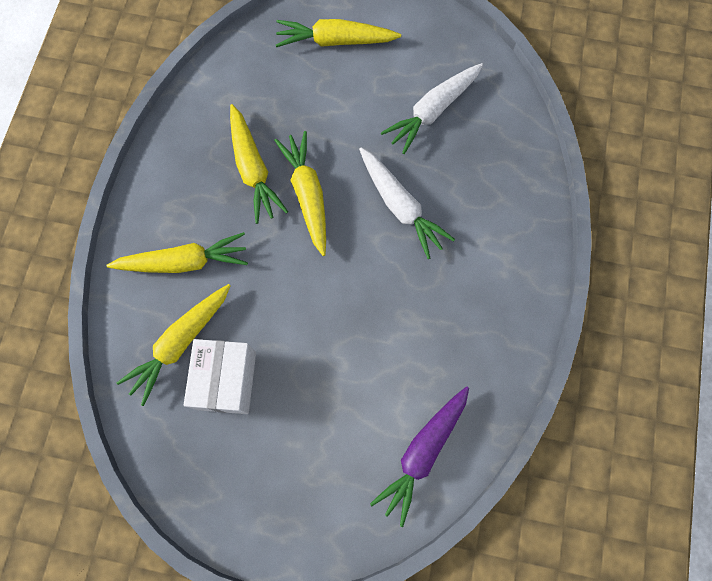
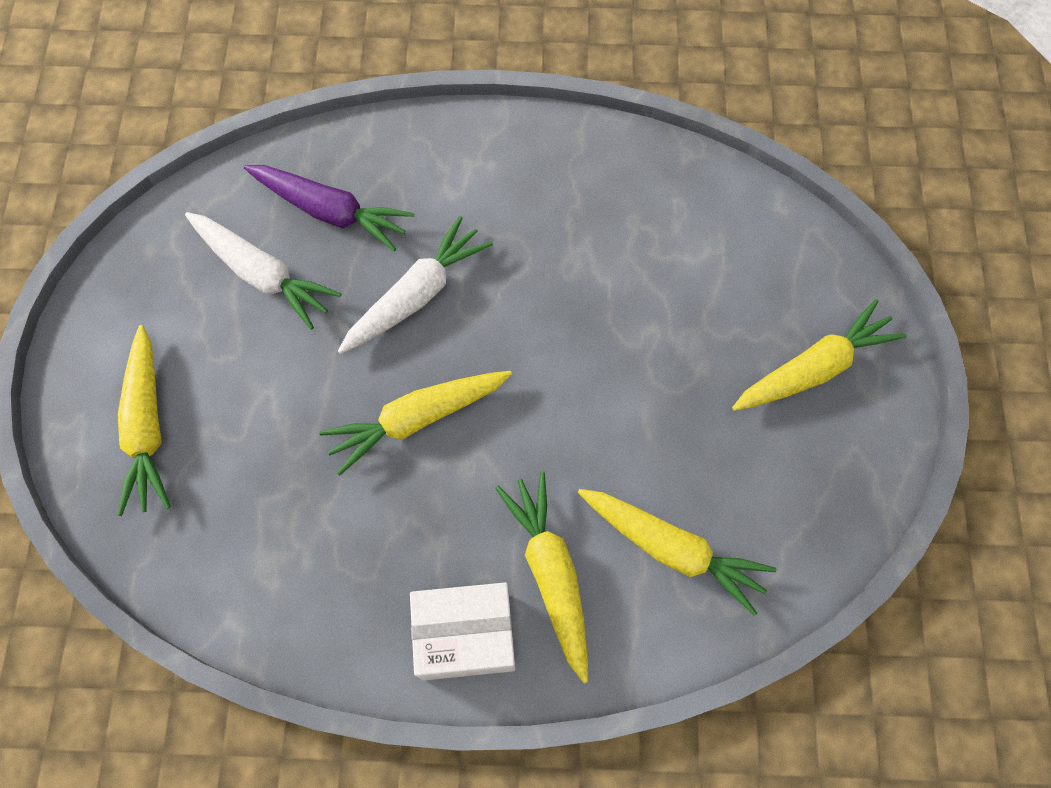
camera: 100 degrees left, 5 degrees down
(227, 380) = (707, 473): white box -> white box (466, 636)
(253, 169) = (385, 506): yellow carrot -> yellow carrot (813, 368)
(423, 452) = (734, 226): purple carrot -> purple carrot (330, 211)

